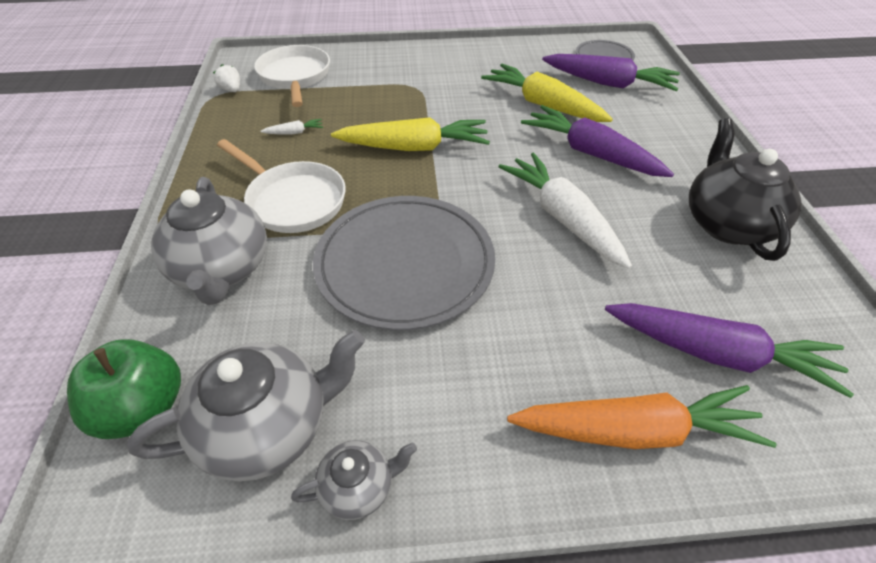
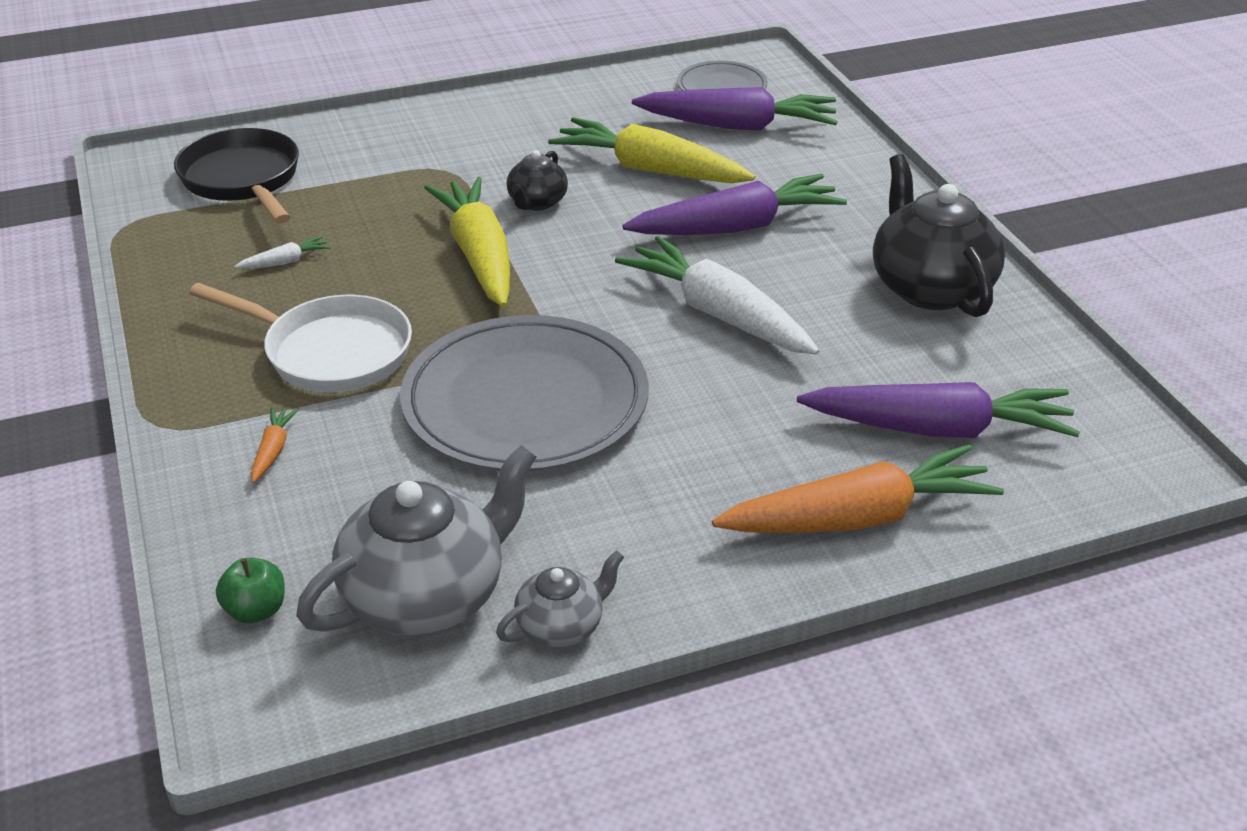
camera: 15 degrees left, 10 degrees down
(144, 408) = (256, 610): green apple -> green apple, size x0.54
(222, 269) = (273, 450): grey teapot -> orange carrot
(231, 90) = (146, 214): white strawberry -> none
(295, 77) = (243, 180): white pan -> black pan
(414, 147) = (479, 256): yellow carrot -> yellow carrot turned 90 degrees counterclockwise
(463, 116) = (537, 202): none -> black teapot
(591, 153) = (736, 227): purple carrot -> purple carrot turned 135 degrees clockwise

